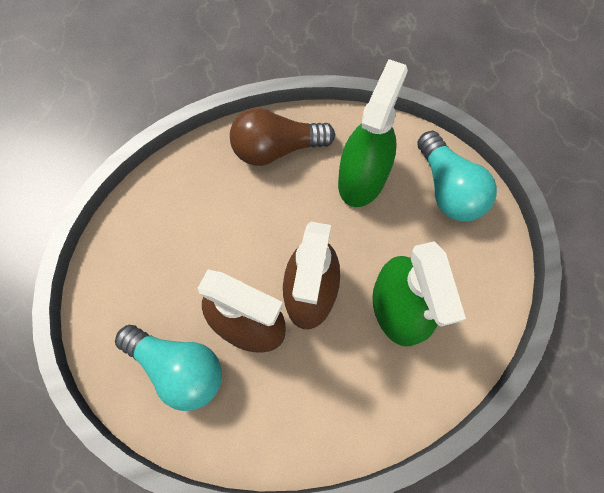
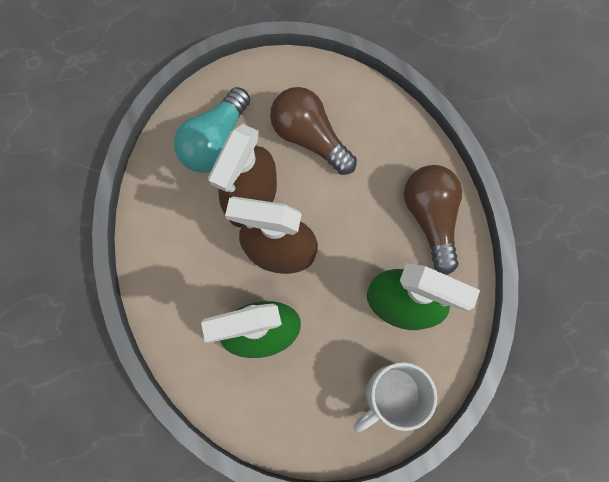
camera: 90 degrees right, 5 degrees up
(182, 261) = (309, 137): none -> brown light bulb
(448, 189) = (391, 395): turquoise light bulb -> white mug

